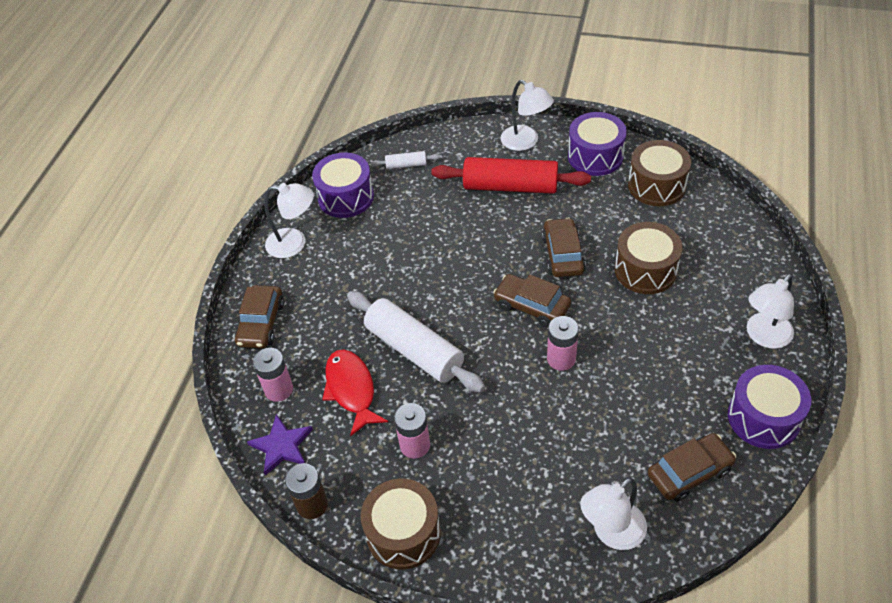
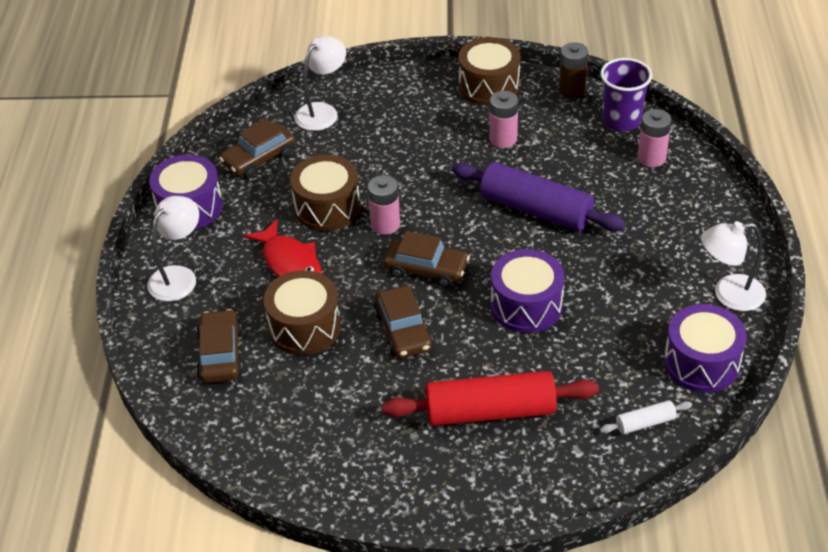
camera: 165 degrees right, 5 degrees down
(261, 323) = (708, 208): brown car -> brown car (220, 354)
(282, 446) = (621, 120): purple star -> purple cup
(351, 390) = (581, 168): red fish -> red fish (290, 263)
(414, 350) = (535, 209): white rolling pin -> purple rolling pin
(525, 142) = (488, 488): white lamp -> none
(595, 156) = (383, 478): purple drum -> purple drum (526, 305)
(656, 185) = (294, 443): brown drum -> brown drum (327, 207)

